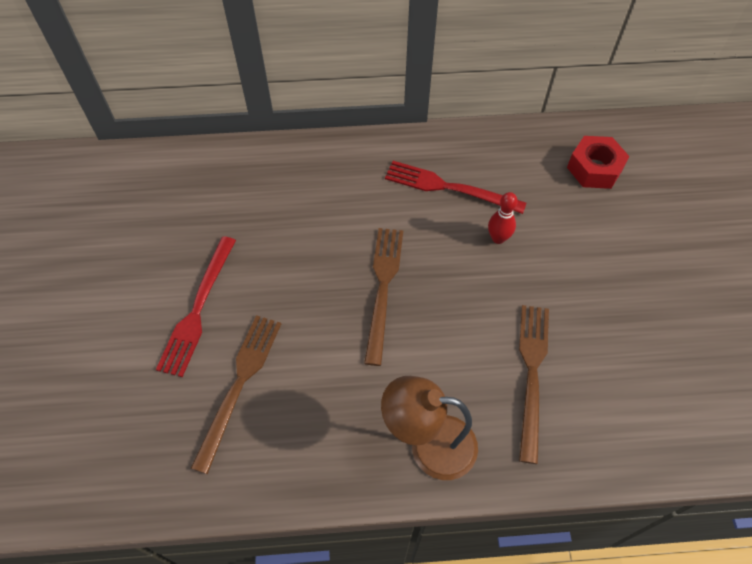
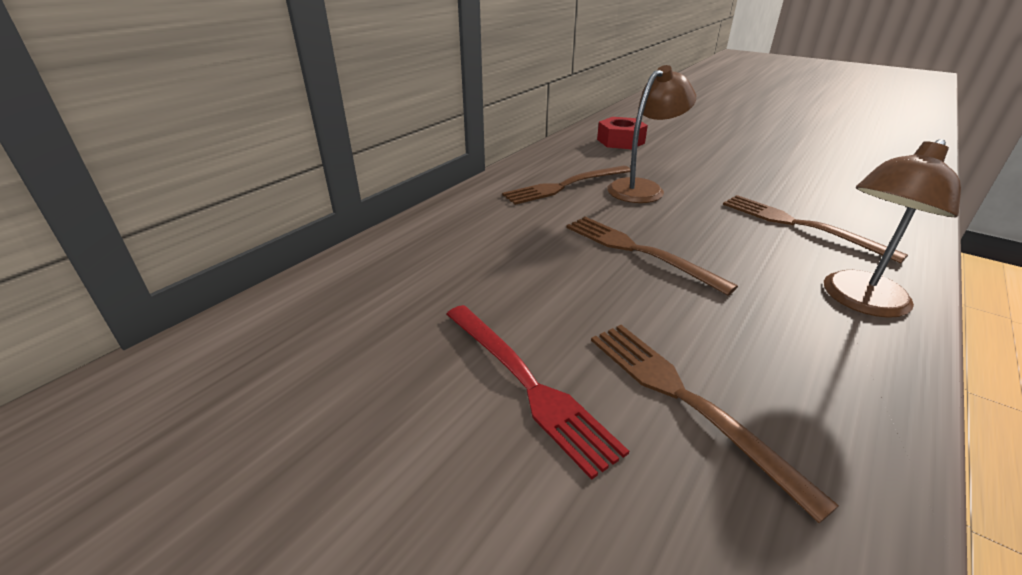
camera: 50 degrees left, 25 degrees down
(449, 187) = (565, 185): red fork -> brown fork
(498, 238) = (642, 188): red bowling pin -> brown lamp

